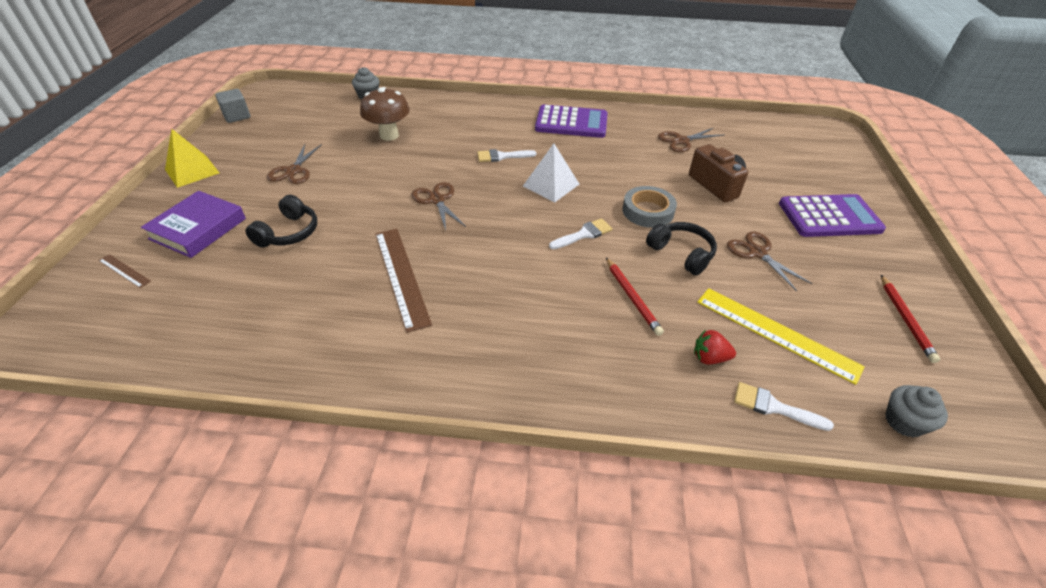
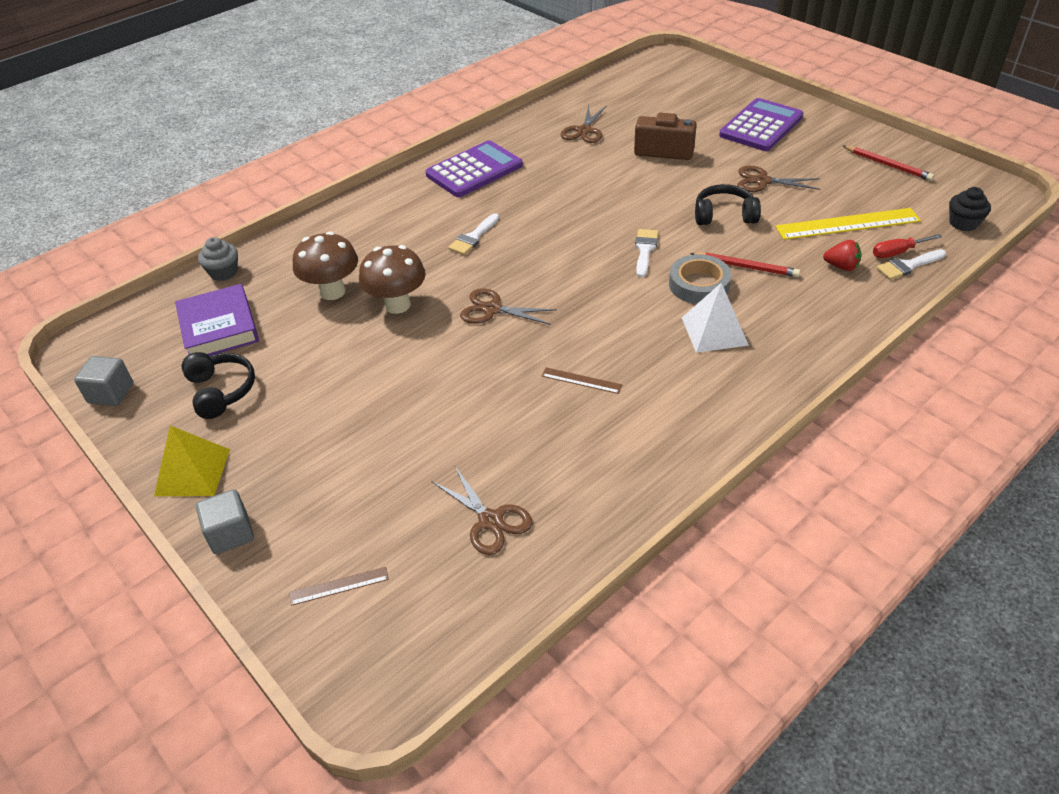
camera: 45 degrees left, 0 degrees up
(148, 209) = (231, 534): none -> grey cube
(198, 229) = (328, 501): purple book -> purple book (219, 327)
(289, 233) = (423, 431): black headphones -> black headphones (221, 391)
(293, 171) = (307, 387): brown scissors -> brown scissors (490, 520)
(401, 163) = (397, 305): none -> brown mushroom
(401, 276) = (581, 380): brown ruler -> brown ruler, size x0.48
(551, 185) = (555, 232): white pyramid -> white pyramid (714, 331)
(648, 211) = (655, 202): grey tape -> grey tape (699, 284)
(709, 358) = (841, 266): red strawberry -> red strawberry turned 120 degrees counterclockwise
(783, 389) = (897, 252): none -> red screwdriver
(904, 422) = (963, 223): grey cupcake -> black cupcake

